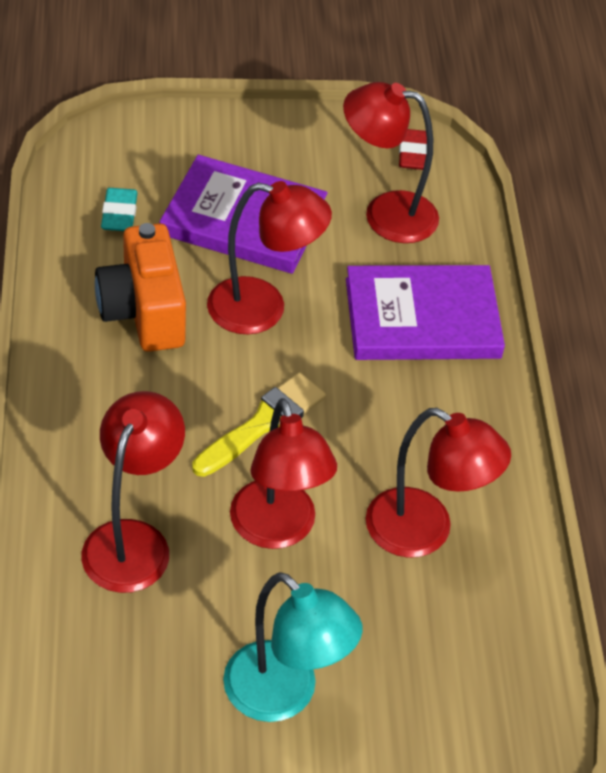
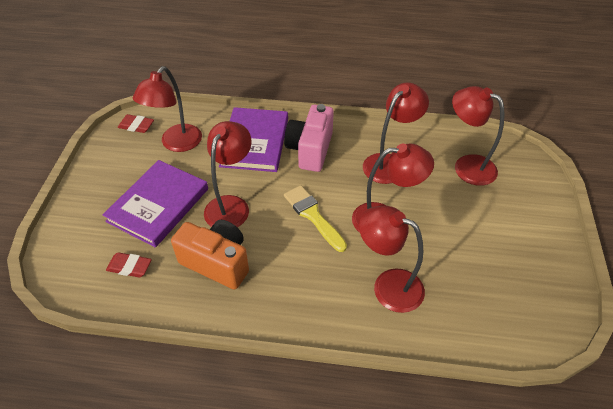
camera: 75 degrees left, 0 degrees up
(119, 214) = (129, 267): turquoise eraser -> red eraser
(143, 311) = (217, 262): orange camera -> orange camera turned 150 degrees counterclockwise
(284, 695) = (484, 230): turquoise lamp -> none
(426, 403) = (310, 150): none -> pink camera
(455, 671) = (467, 166): none -> red lamp

